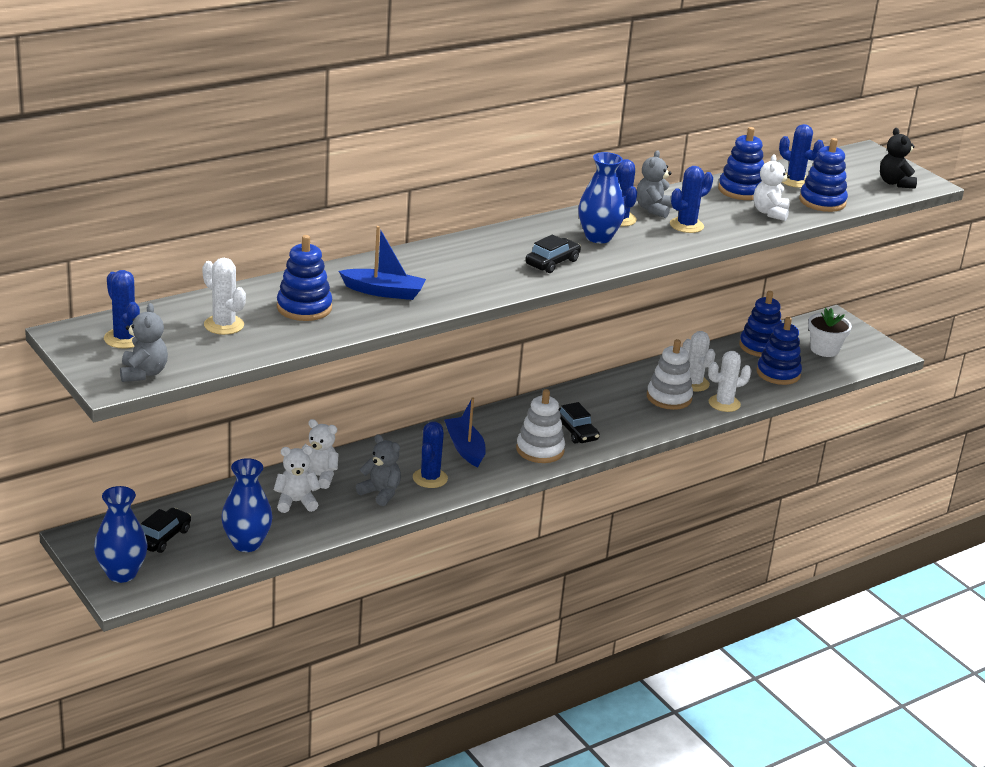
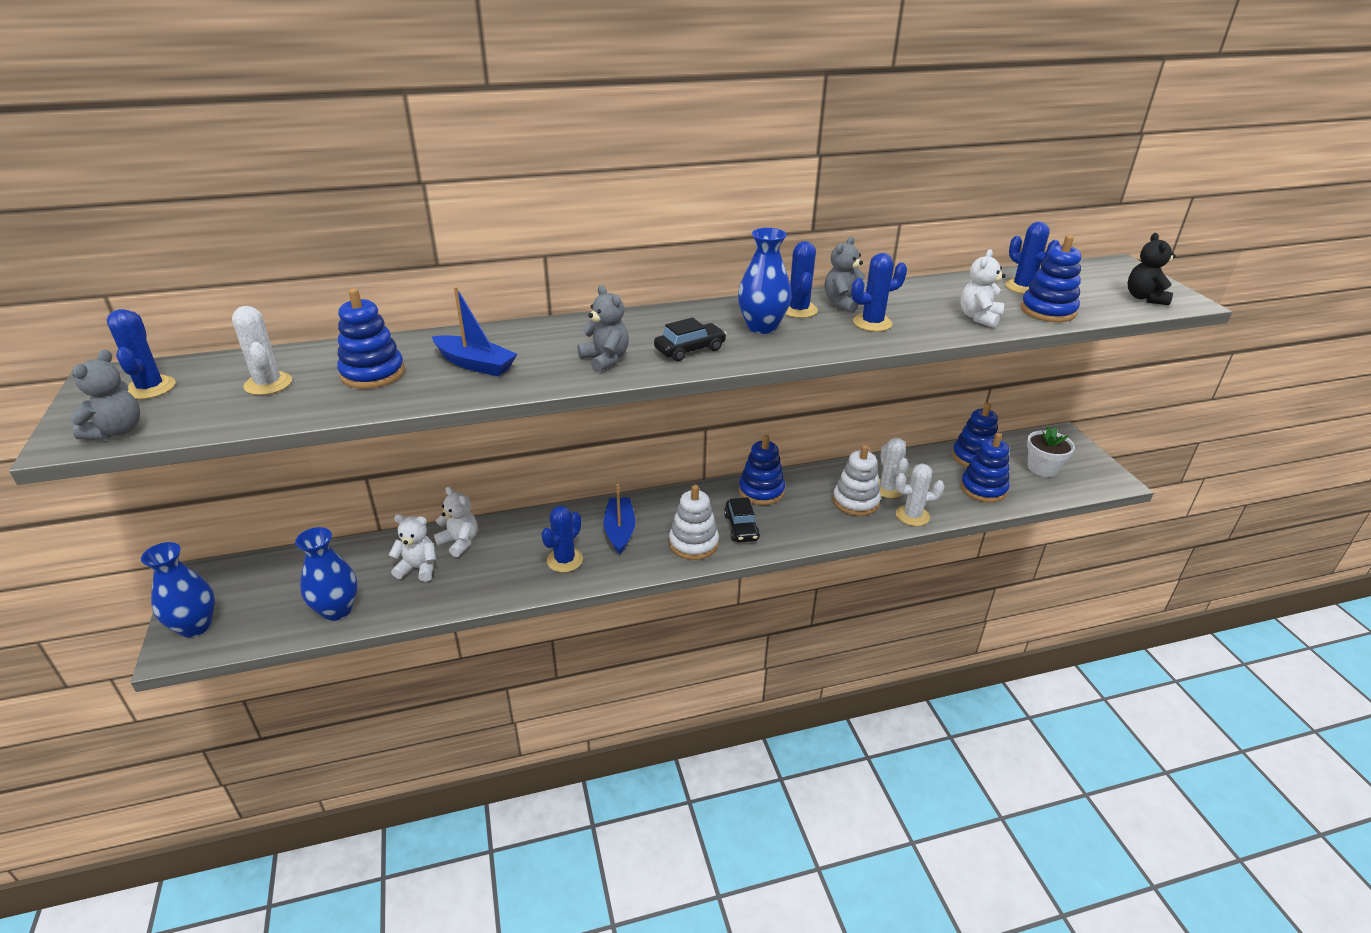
camera: 20 degrees right, 5 degrees up
(163, 537) = (267, 589): black car -> none
(380, 493) = (506, 570): grey teddy bear -> grey teddy bear (605, 359)
(741, 190) = (955, 292): blue stacking toy -> blue stacking toy (761, 491)

